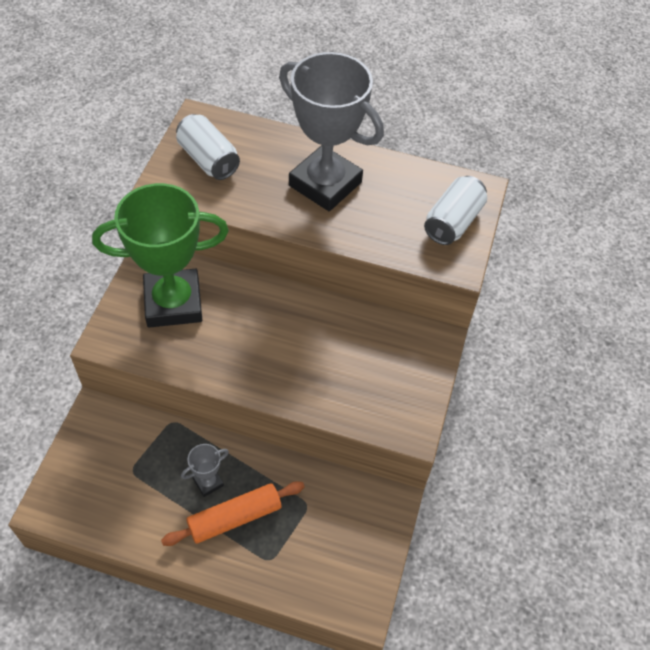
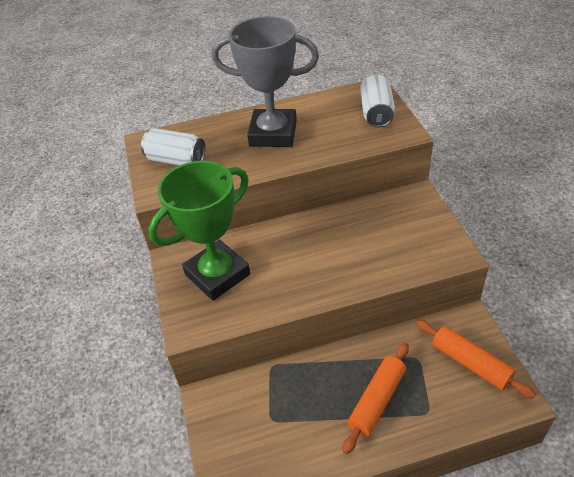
camera: 25 degrees left, 10 degrees down
(208, 482) = (336, 390): grey trophy -> none
(352, 544) = (471, 363): none -> orange rolling pin

